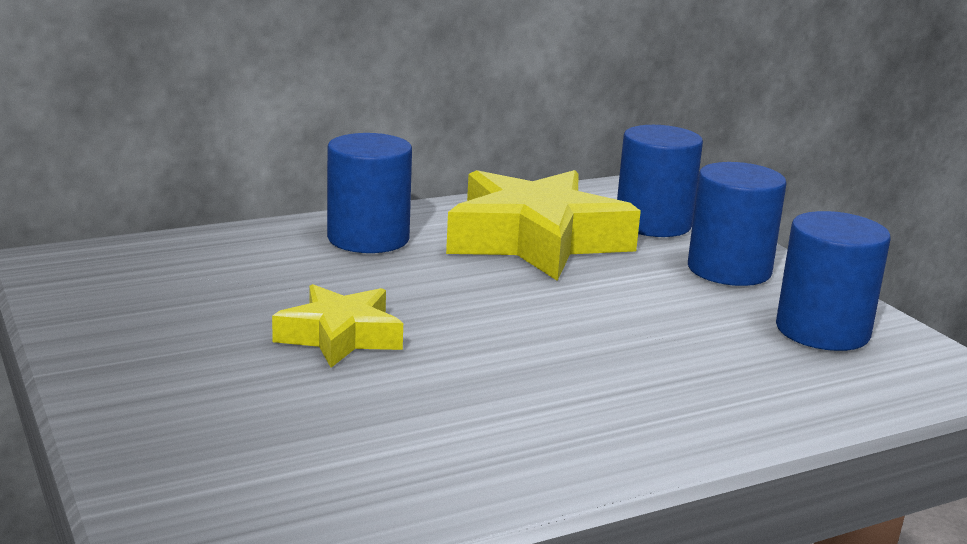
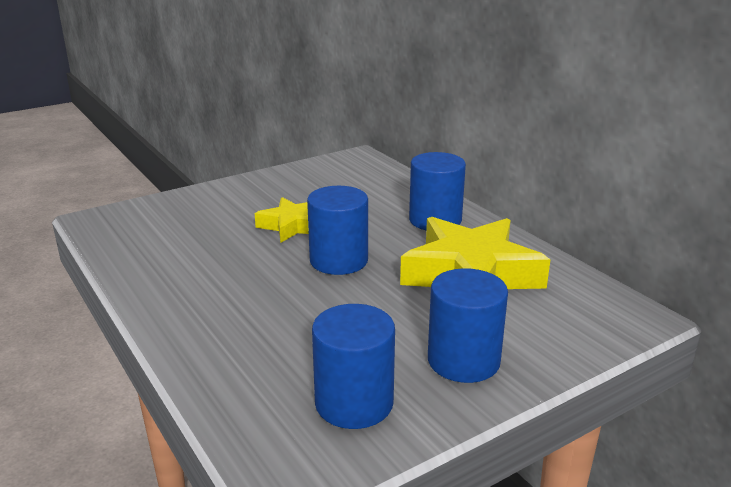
camera: 85 degrees right, 5 degrees up
(653, 224) = (547, 324): blue cylinder -> blue cylinder (339, 260)

